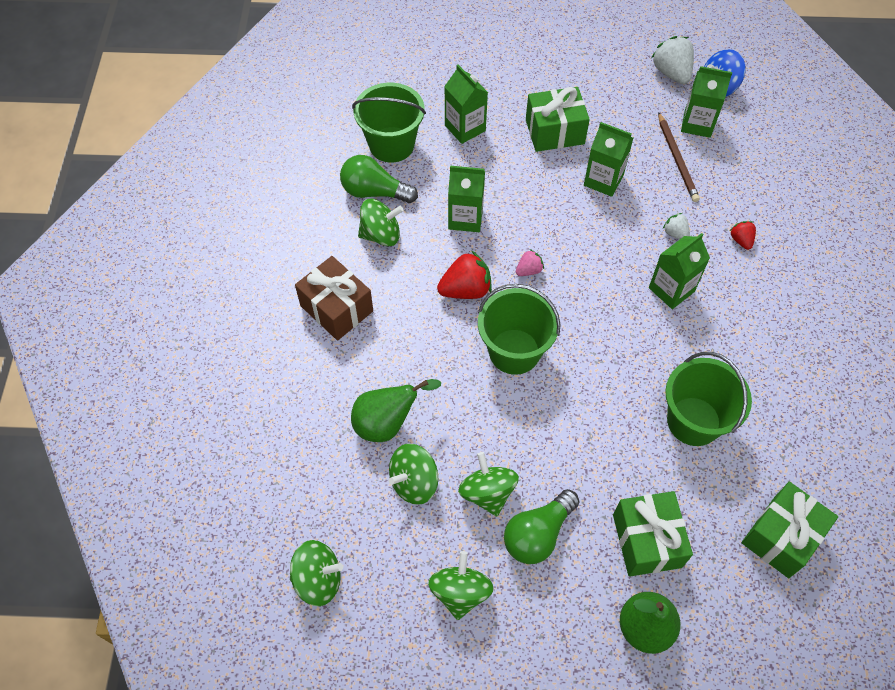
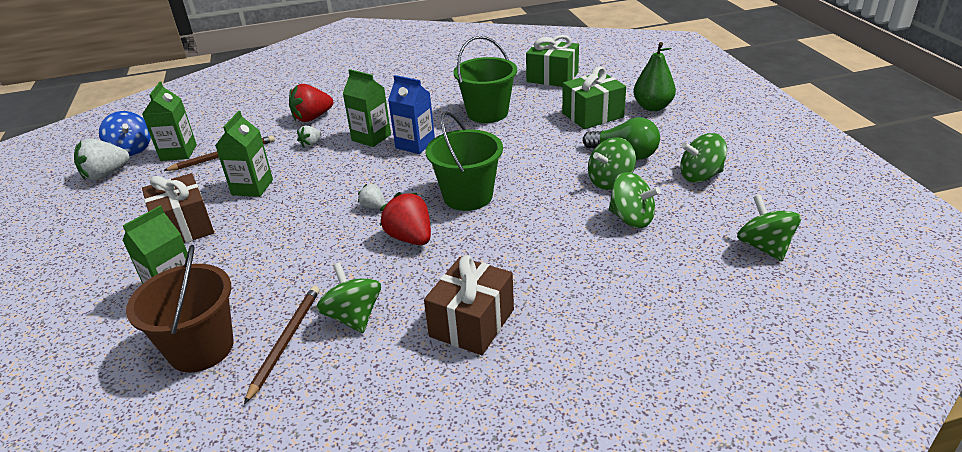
camera: 105 degrees left, 25 degrees down
(374, 192) = (286, 341): green light bulb -> brown pencil
(387, 423) = (586, 249): green pear -> none
(391, 144) = (201, 348): green bucket -> brown bucket
(465, 218) = (315, 259): green carton -> none
(529, 270) = (373, 207): pink strawberry -> white strawberry
(554, 131) = (184, 227): green gift -> brown gift
(640, 328) = (415, 144): none -> blue carton
(741, 240) = (312, 118): red strawberry -> red strawberry, size x1.83

